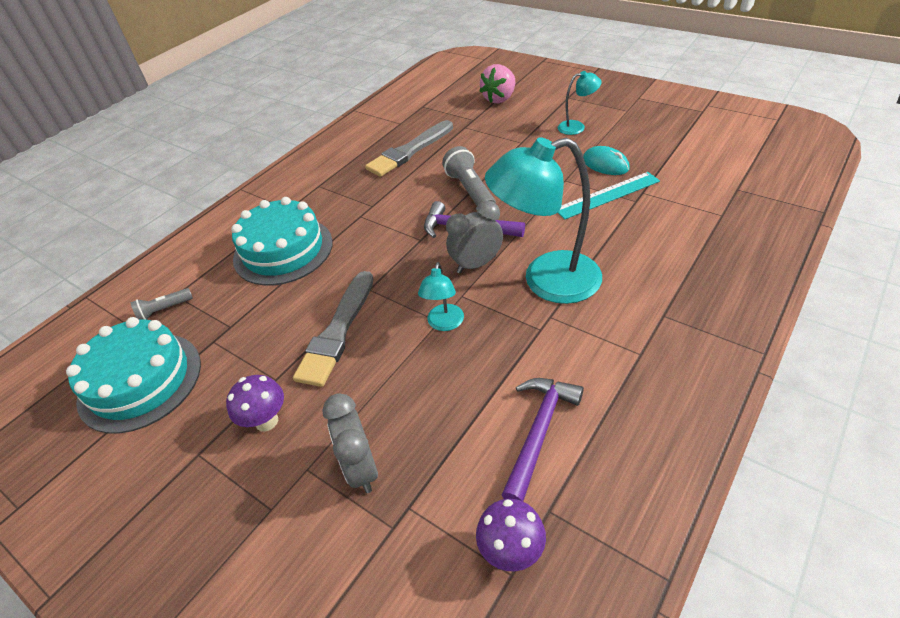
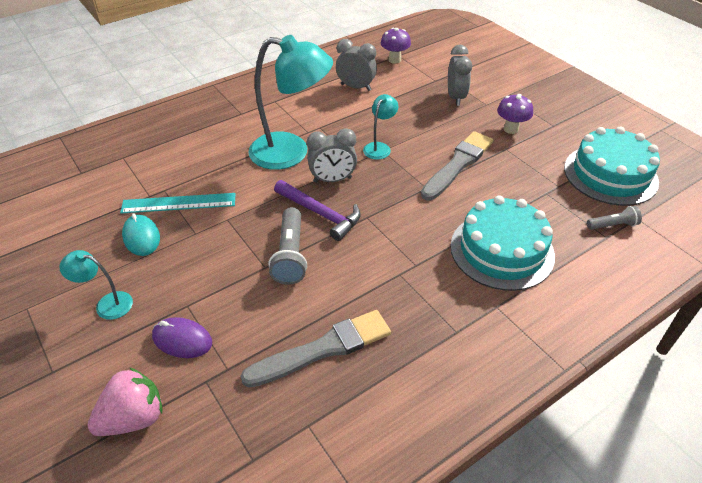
camera: 165 degrees left, 0 degrees up
(506, 128) = (182, 340): none -> purple mouse
(539, 432) = (356, 87): purple hammer -> grey clock

